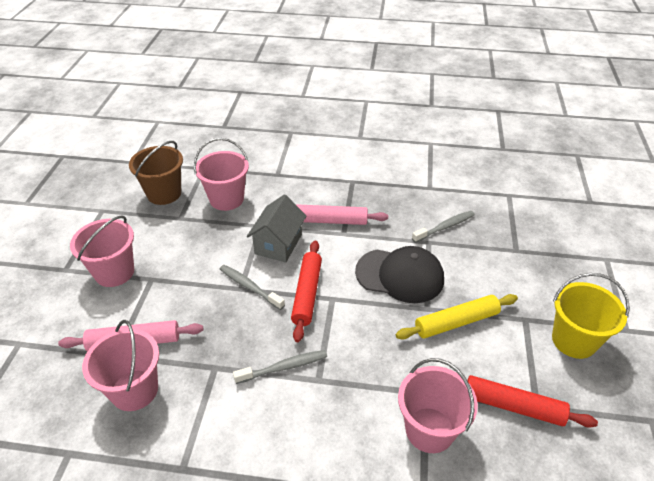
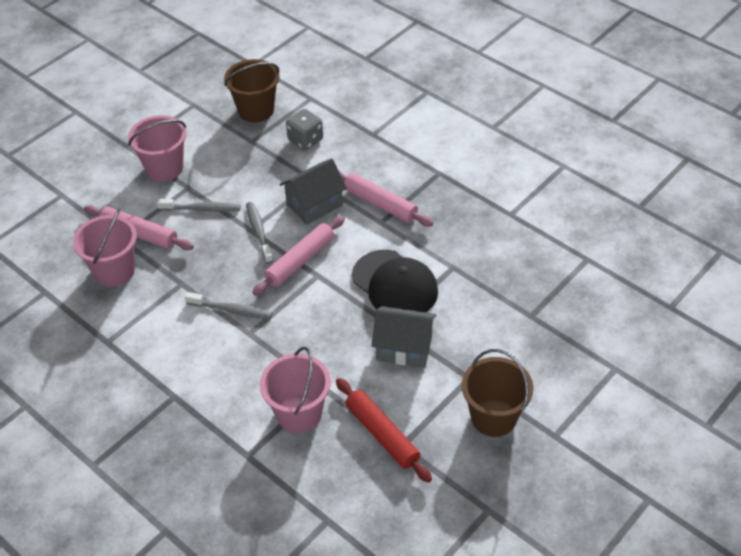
camera: 35 degrees right, 5 degrees up
(226, 199) = (305, 140): pink bucket -> grey dice
(307, 293) = (300, 261): red rolling pin -> pink rolling pin
(445, 227) = (484, 260): grey toothbrush -> grey toothbrush (202, 209)
(456, 322) = (404, 348): yellow rolling pin -> grey house
(574, 340) = (493, 417): yellow bucket -> brown bucket

